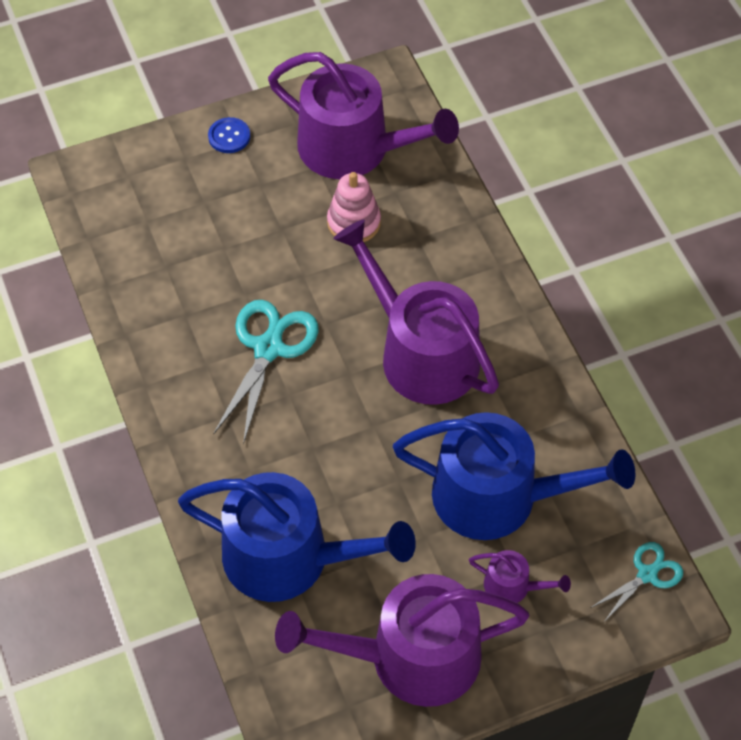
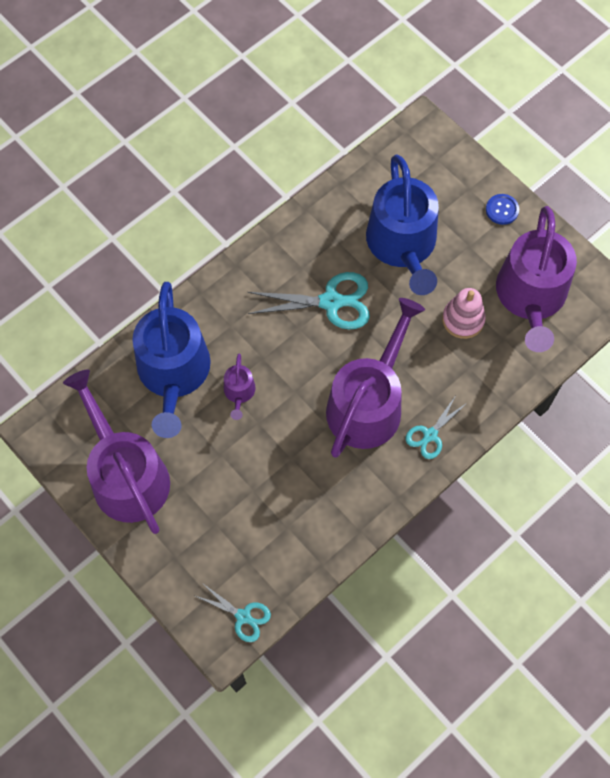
camera: 70 degrees right, 10 degrees up
(486, 304) = (430, 435): none -> turquoise scissors
(498, 496) = (269, 493): blue watering can -> blue watering can (403, 245)
(512, 586) = (202, 525): purple watering can -> purple watering can (239, 392)

